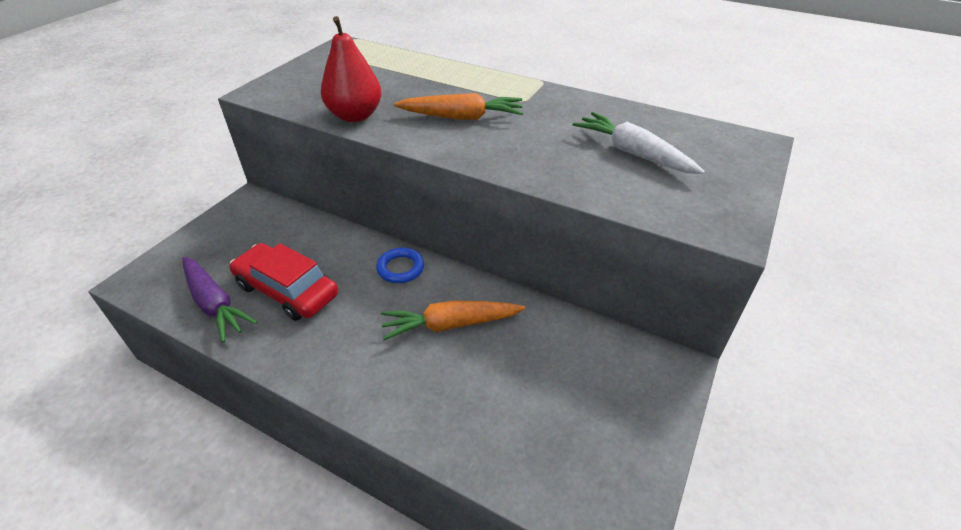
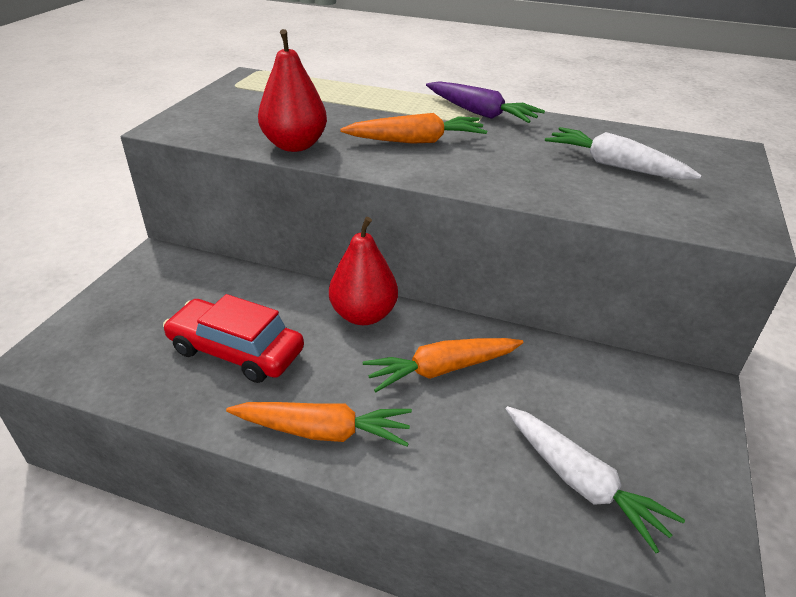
camera: 10 degrees left, 5 degrees down
(214, 304) = (150, 374): purple carrot -> purple carrot (480, 113)
(334, 369) = (323, 431): none -> orange carrot
(400, 268) = (363, 315): blue ring -> red pear
(535, 440) = (580, 482): none -> white carrot

